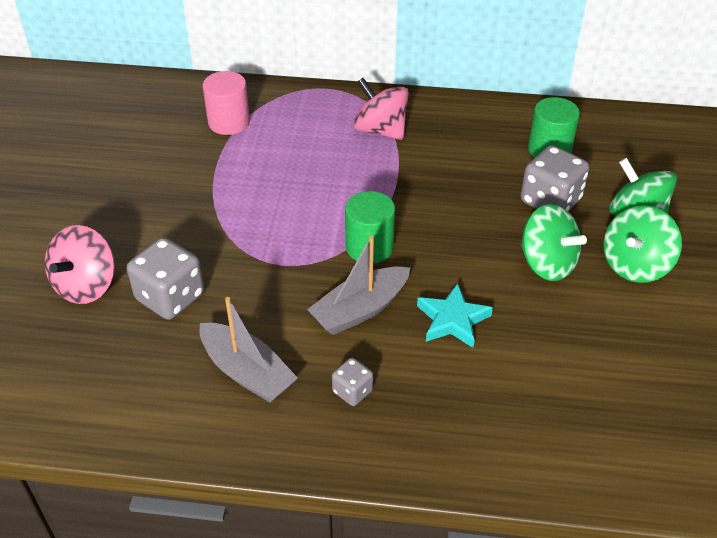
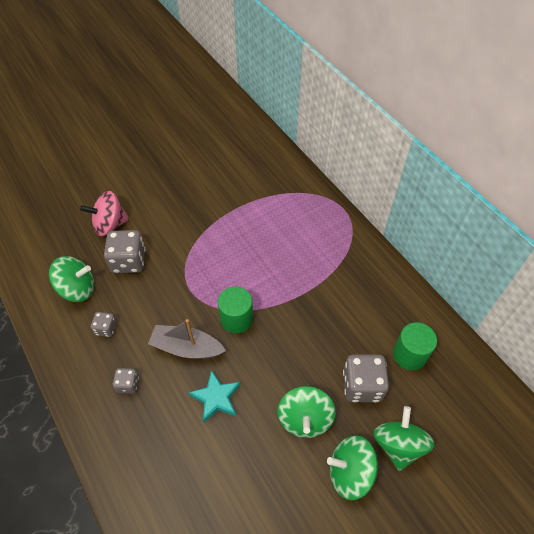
camera: 50 degrees right, 10 degrees up
(149, 371) = (77, 289): none -> green spinning top
(229, 122) = (271, 189): pink cylinder -> none
(247, 372) = (106, 329): grey boat -> grey dice
(380, 130) = (335, 257): pink spinning top -> none

